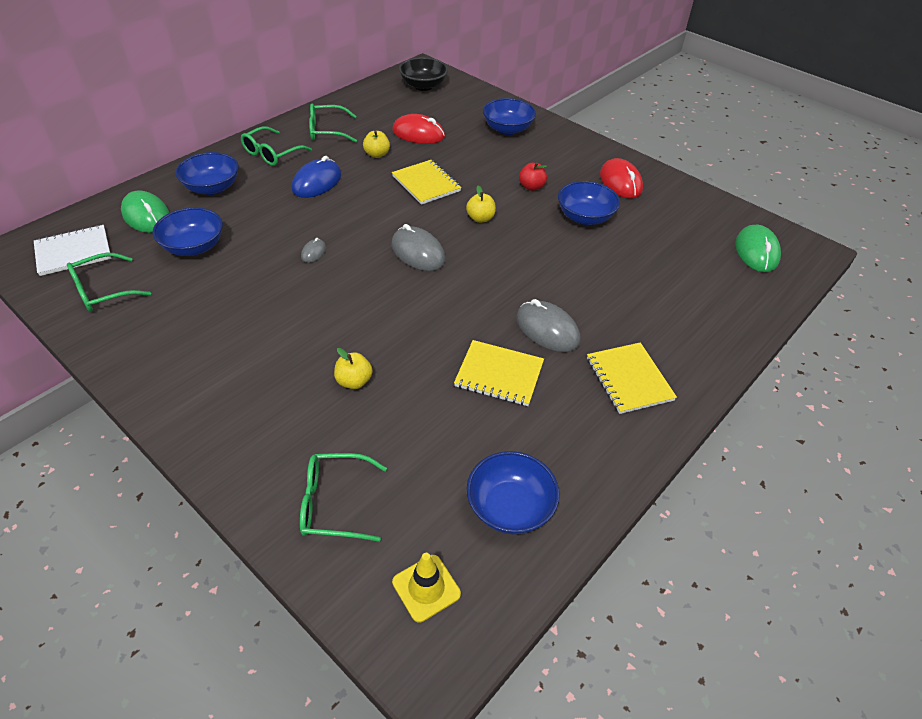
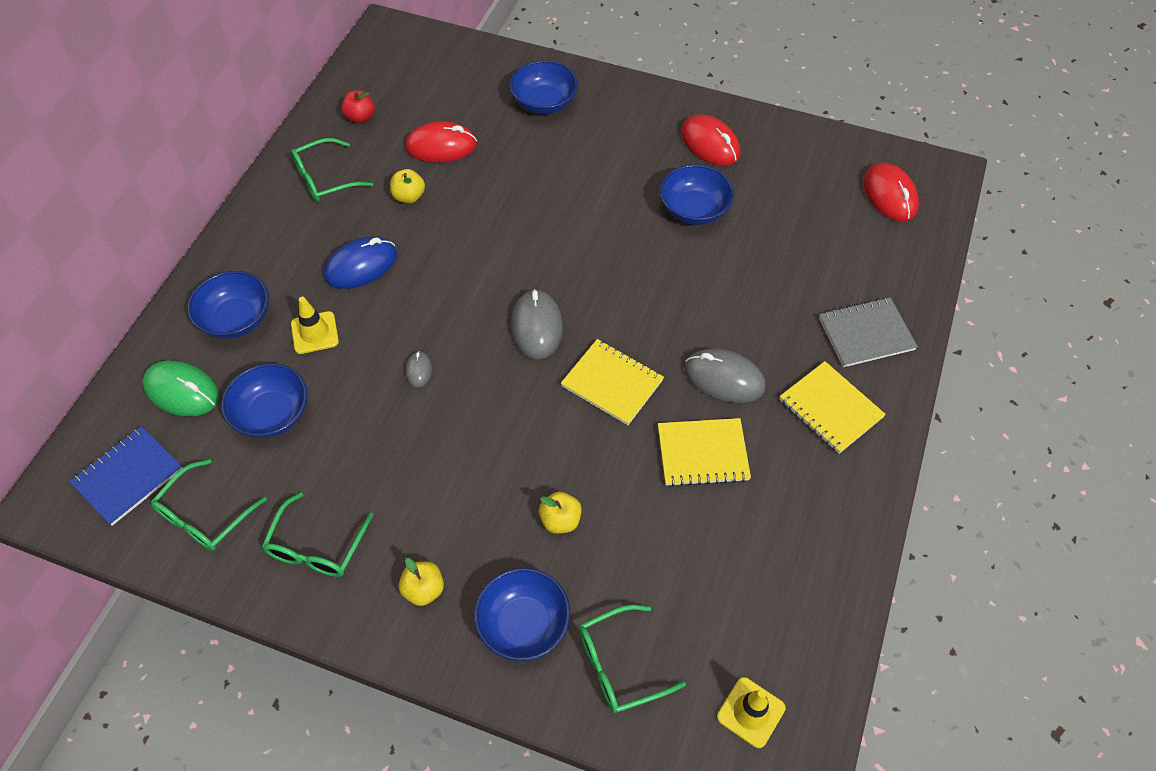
camera: 20 degrees left, 10 degrees up
(73, 252) = (128, 476): white notebook -> blue notebook
(258, 210) = (314, 333): none -> yellow traffic cone
(272, 153) = (277, 240): green glasses -> green glasses (317, 547)
(317, 182) = (361, 265): blue mouse -> blue mouse turned 45 degrees clockwise
(418, 252) = (536, 327): grey mouse -> grey mouse turned 60 degrees clockwise
(423, 86) = (404, 63): black bowl -> none
(426, 184) = (492, 222): yellow notebook -> yellow notebook (612, 383)
(480, 218) = (581, 252): yellow apple -> yellow apple (423, 590)
(510, 507) = (785, 598): blue bowl -> blue bowl (523, 624)
(531, 187) = (615, 185): red apple -> red apple (360, 117)
(688, 337) = (866, 334): none -> grey notebook
(756, 252) = (889, 195): green mouse -> red mouse

